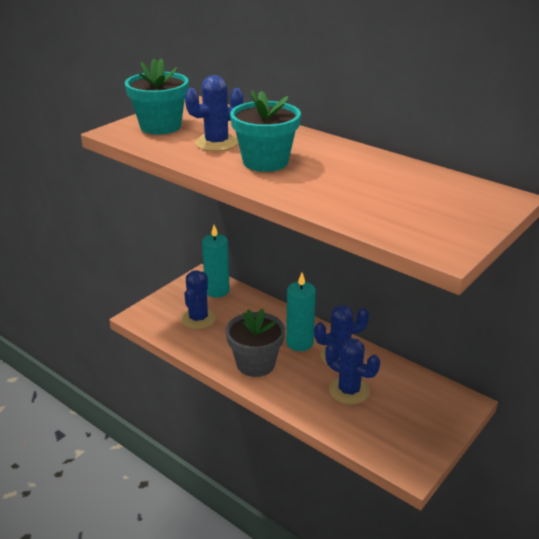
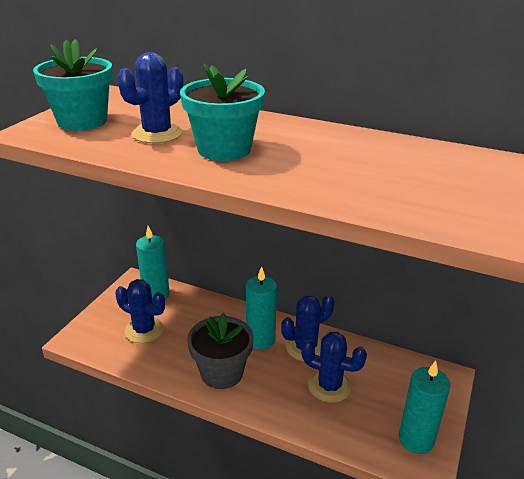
camera: 15 degrees left, 0 degrees up
(198, 318) = (144, 330): blue cactus -> blue cactus turned 60 degrees counterclockwise
(412, 446) = (416, 439): none -> turquoise candle

